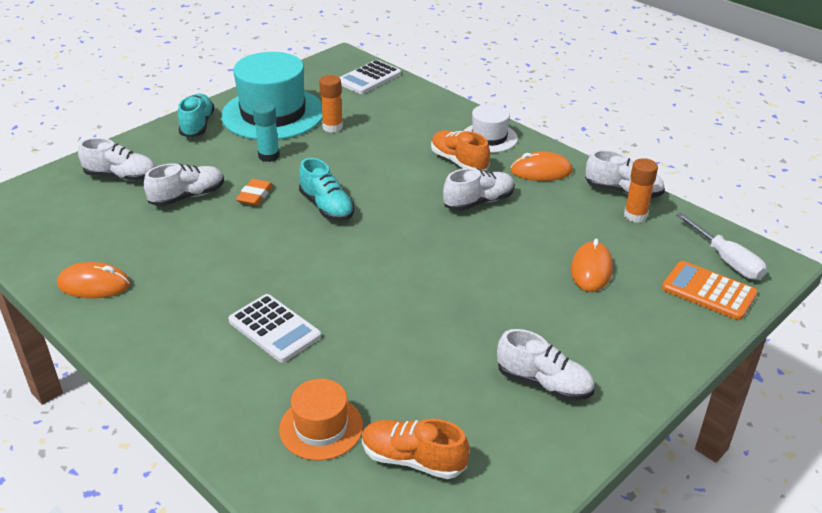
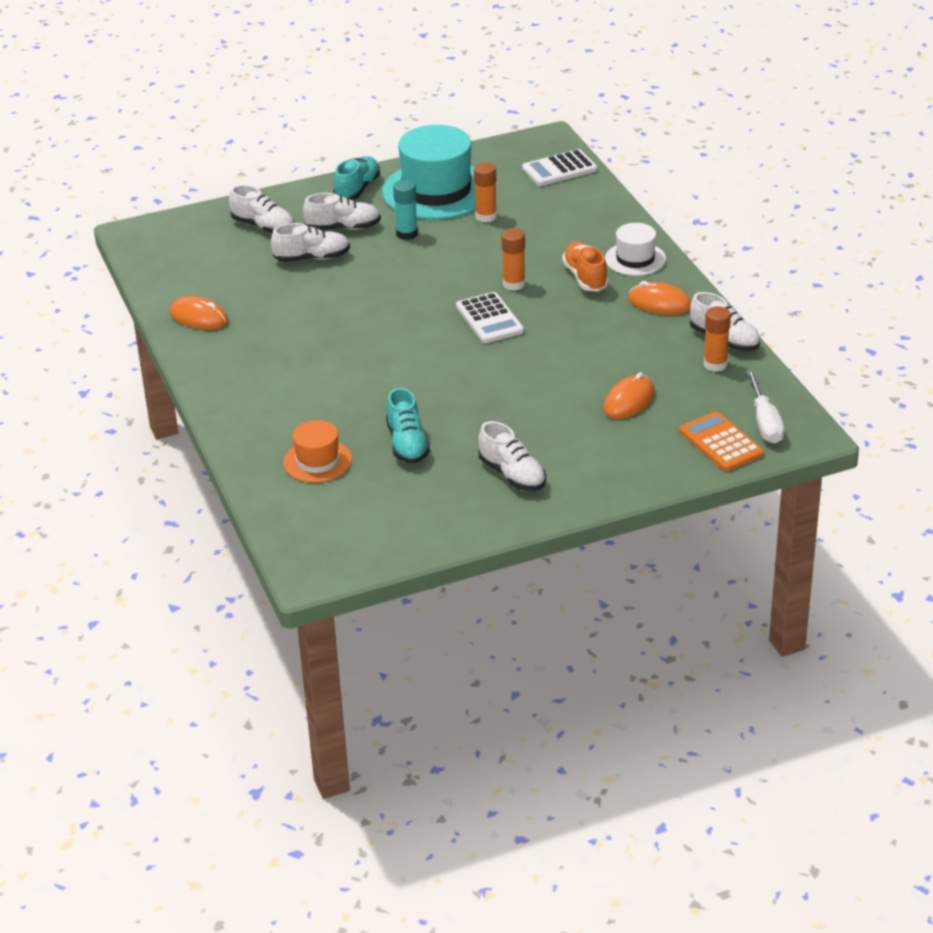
camera: 25 degrees right, 0 degrees up
(255, 195) = (372, 269): orange eraser -> none
(274, 329) = (323, 384): white calculator -> white calculator (489, 319)
(327, 207) = (430, 294): turquoise shoe -> turquoise shoe (407, 444)
(400, 181) = (514, 284): none -> orange glue stick
(413, 459) = (371, 498): orange shoe -> none
(478, 202) = (574, 319): white shoe -> white shoe (343, 228)

